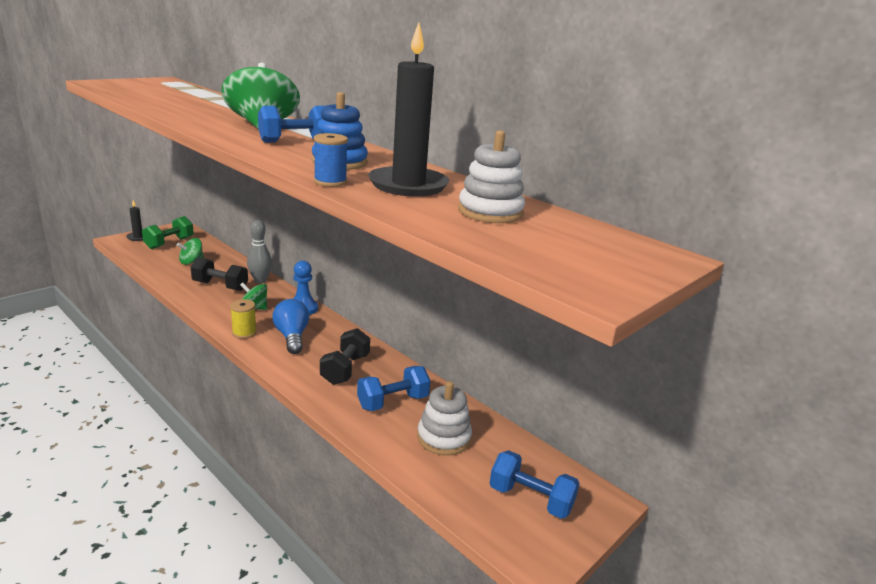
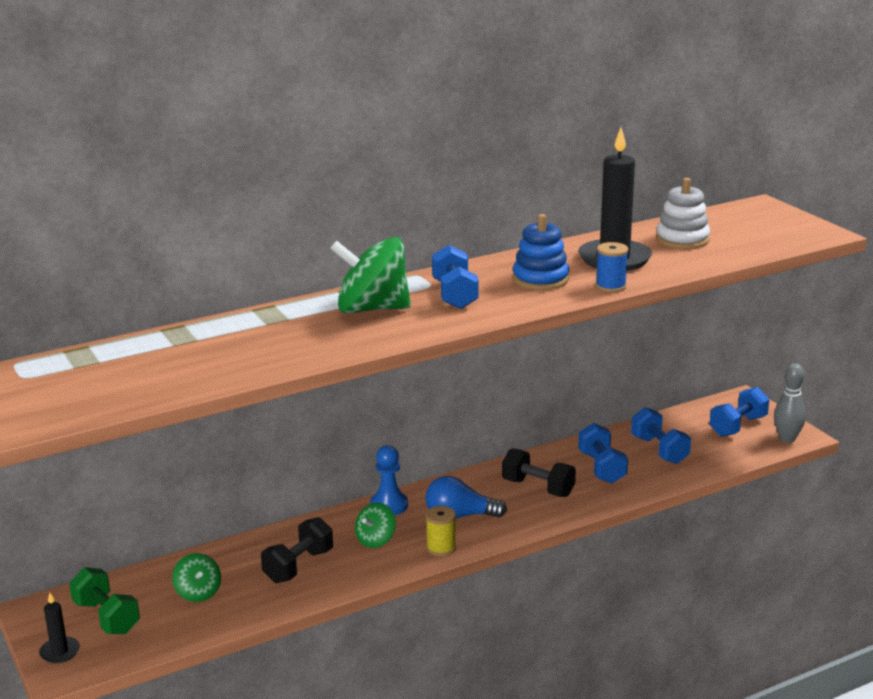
camera: 70 degrees left, 0 degrees up
(260, 280) = (292, 534): grey bowling pin -> grey bowling pin (787, 439)
(443, 437) = (659, 450): white stacking toy -> blue dumbbell

